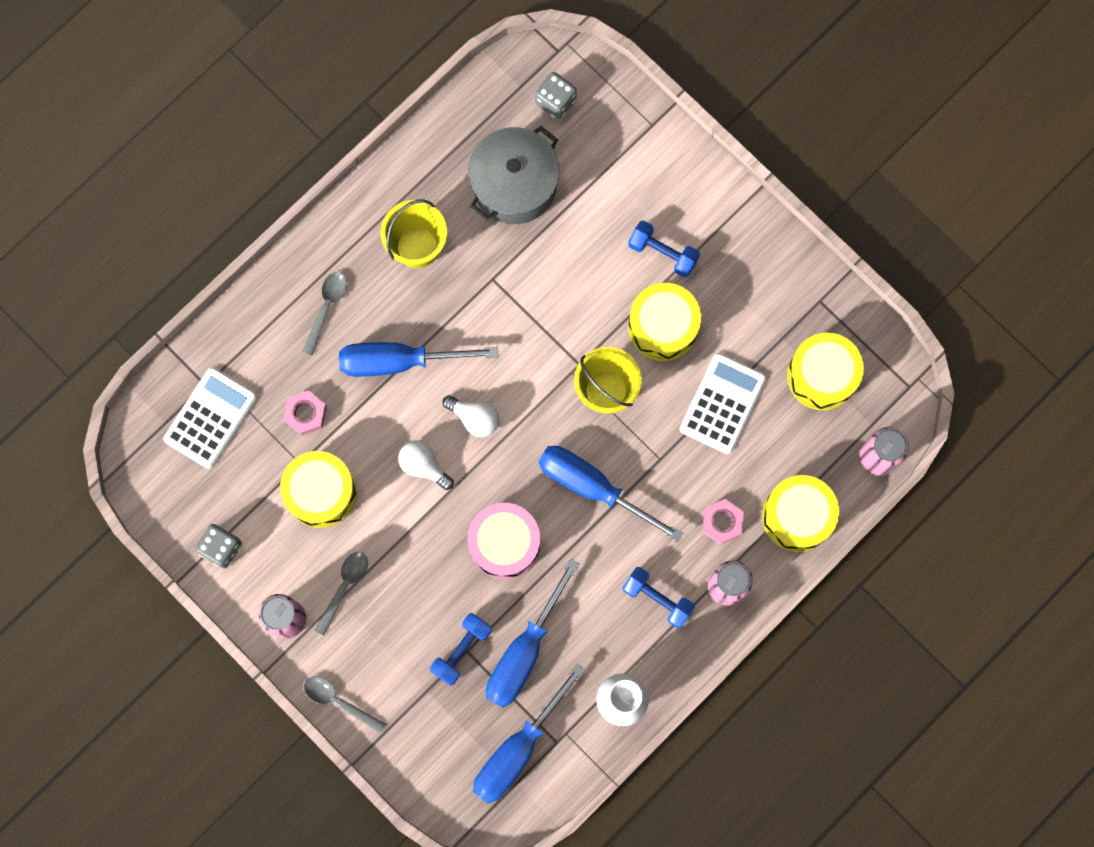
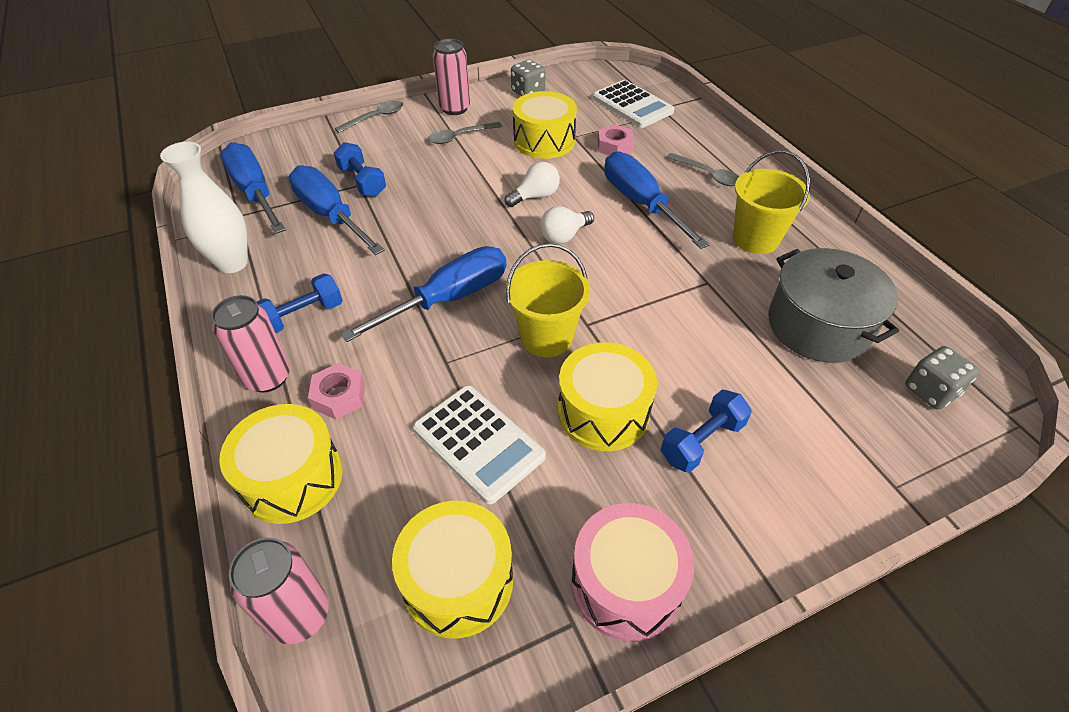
camera: 110 degrees right, 30 degrees down
(344, 587) = (460, 137): grey spoon -> grey spoon turned 105 degrees clockwise
(399, 361) = (641, 204): blue screwdriver -> blue screwdriver turned 45 degrees counterclockwise
(504, 543) = (434, 226): pink drum -> pink drum (626, 583)

